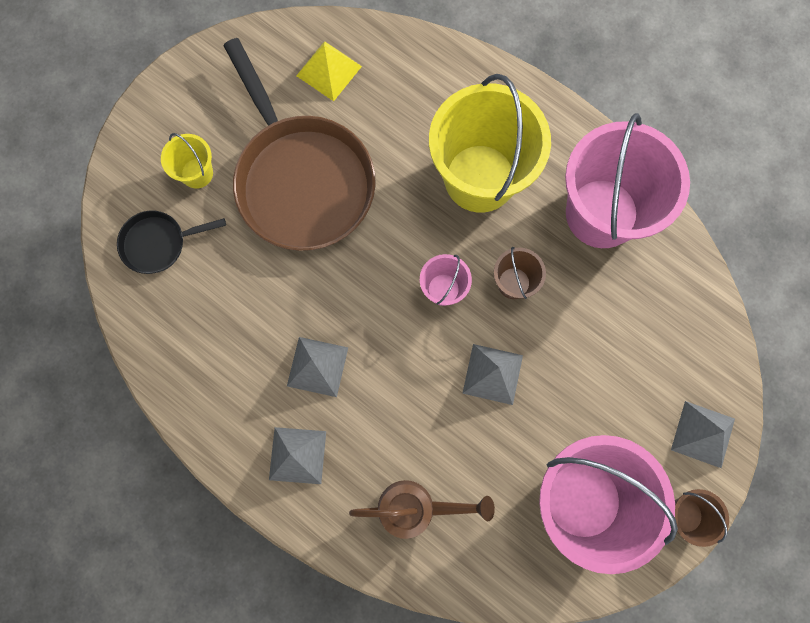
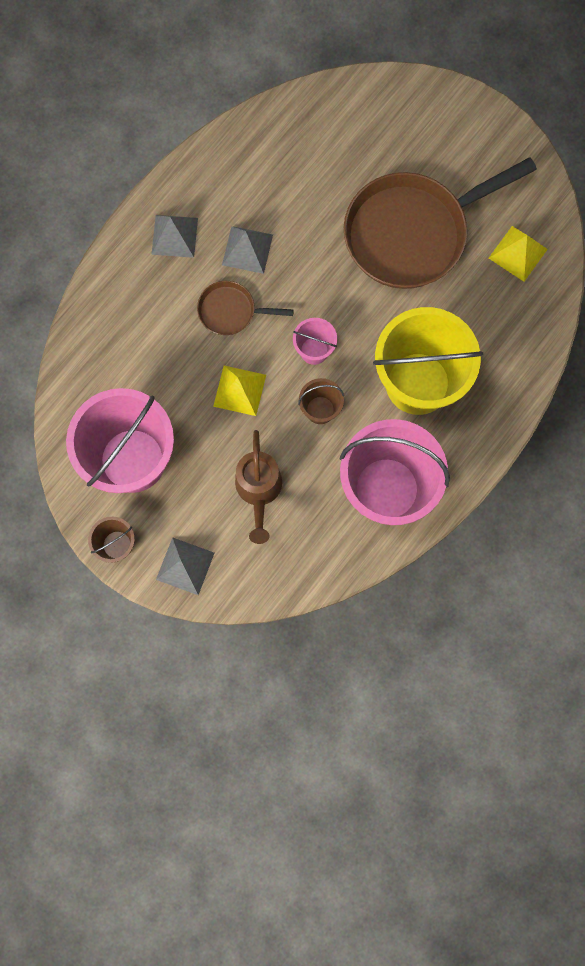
camera: 90 degrees right, 0 degrees up
(158, 243) = (353, 122): black pan -> none
(197, 173) = (416, 148): yellow bucket -> none
(395, 385) = (231, 311): none -> brown pan
(415, 508) = (130, 327): brown watering can -> brown watering can (259, 490)
(492, 374) = (239, 390): grey pyramid -> yellow pyramid

